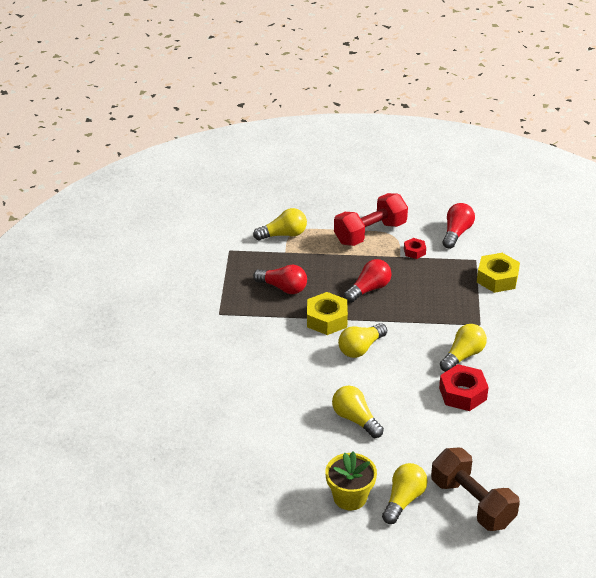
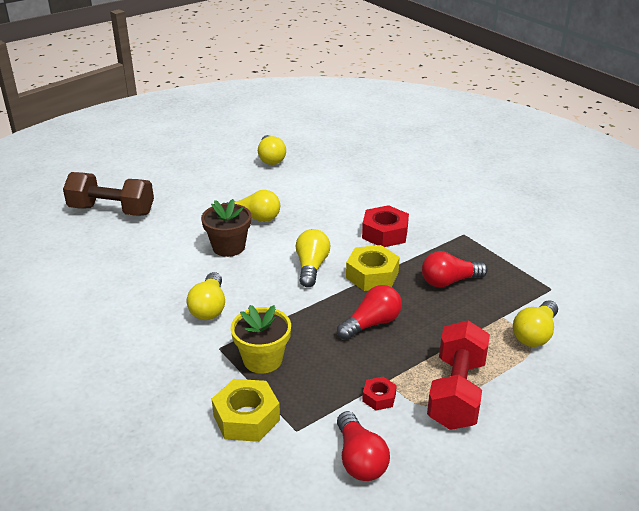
camera: 140 degrees right, 5 degrees down
(350, 497) = (207, 178): yellow flower pot -> yellow flower pot (262, 359)
(369, 289) = (371, 323): red light bulb -> red light bulb turned 135 degrees counterclockwise
(403, 500) = (166, 192): yellow light bulb -> yellow light bulb (271, 158)
(404, 400) = (228, 247): none -> brown flower pot
(462, 393) = (181, 275): red nut -> red nut (385, 233)

